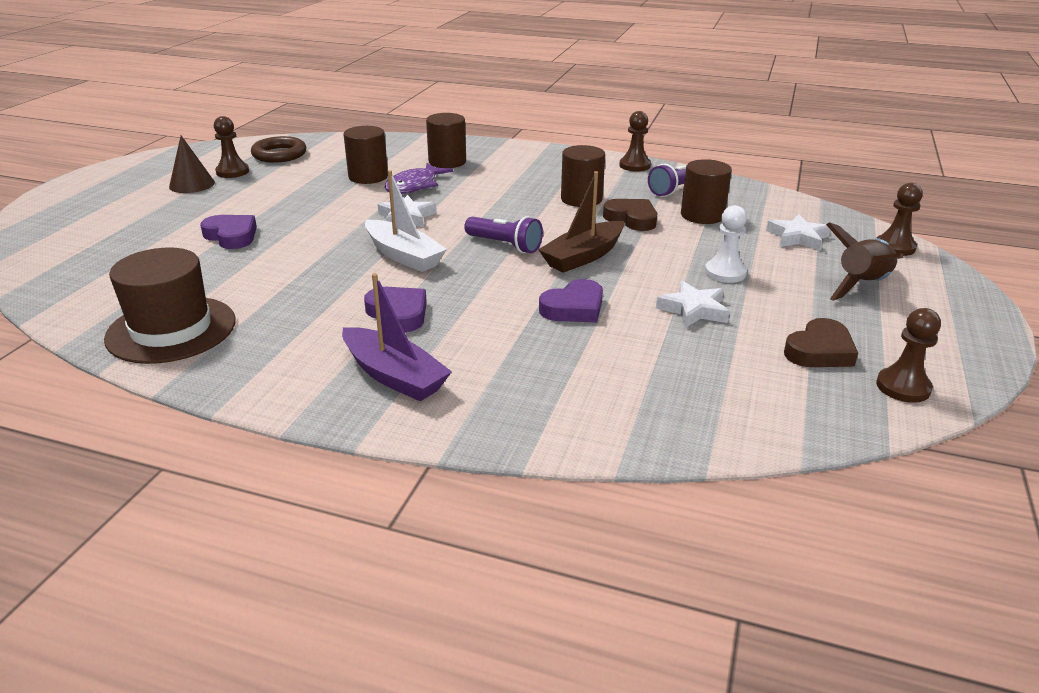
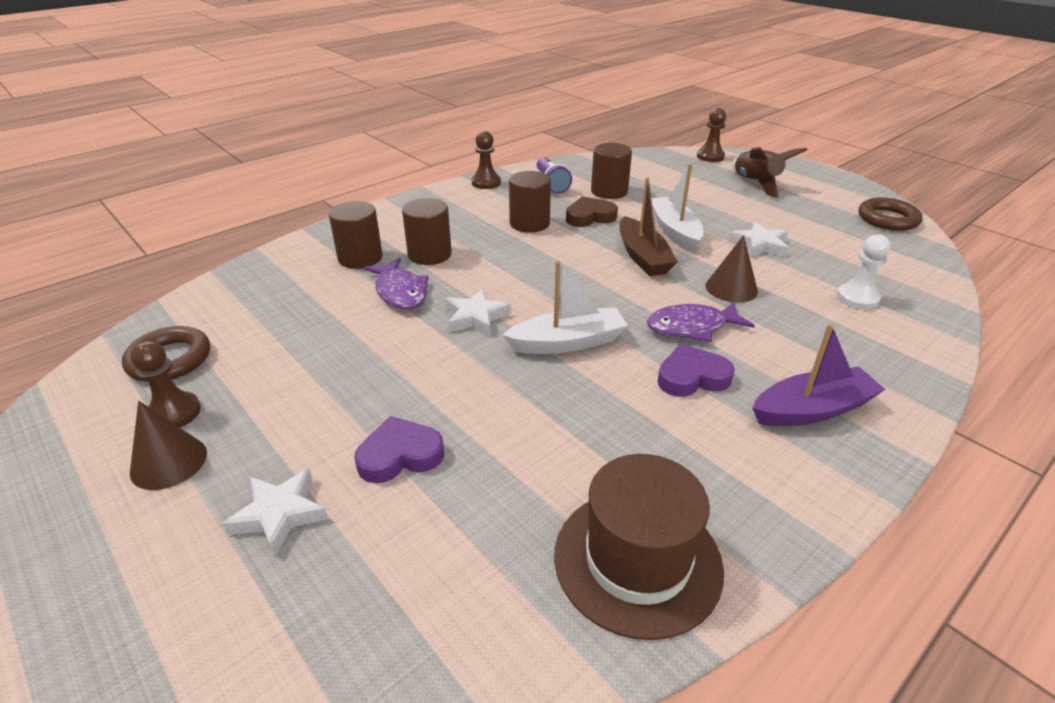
camera: 60 degrees left, 5 degrees up
(368, 177) = (337, 313): brown cylinder -> brown cylinder (429, 254)
(478, 300) = (692, 327): none -> purple fish
(504, 245) = (591, 284): purple flashlight -> none
(574, 308) = (731, 288): purple heart -> brown cone
(659, 261) = (674, 231): none -> white boat
(725, 273) = (710, 216): white pawn -> white pawn (857, 298)
(797, 237) = (673, 176): white star -> white star (279, 514)
(819, 351) = (836, 225): brown heart -> none
(903, 387) = (887, 219): brown pawn -> brown ring

